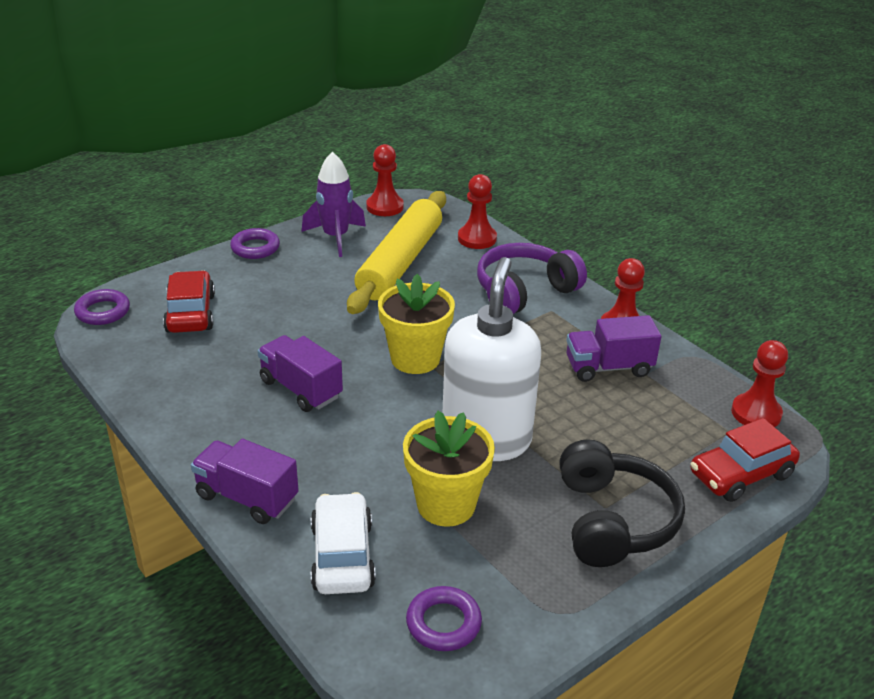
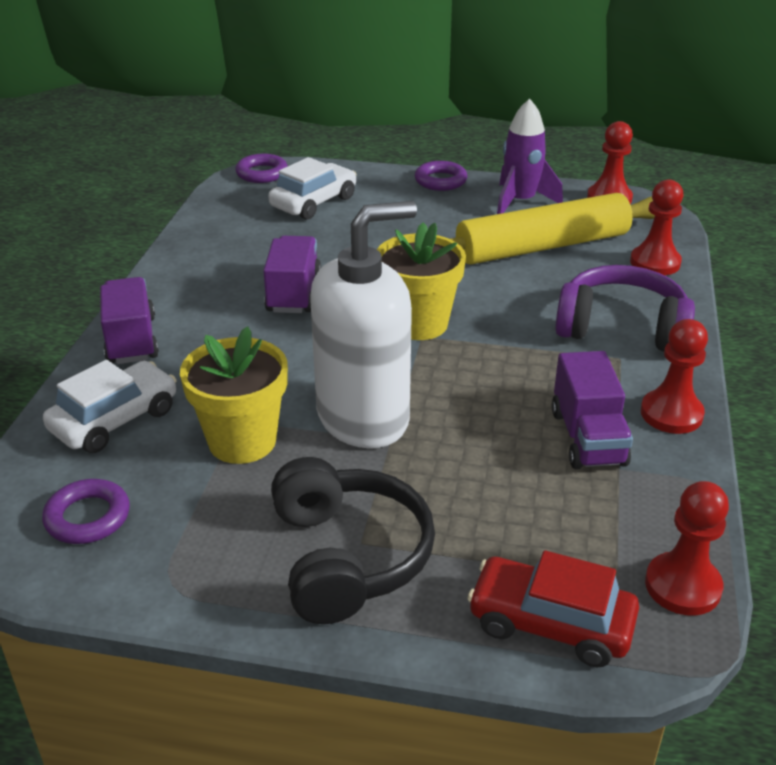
camera: 50 degrees right, 0 degrees up
(190, 313) = (314, 202): red car -> white car
(608, 367) = (588, 438): purple truck -> purple truck turned 135 degrees counterclockwise
(612, 520) = (347, 557): black headphones -> black headphones turned 60 degrees counterclockwise

